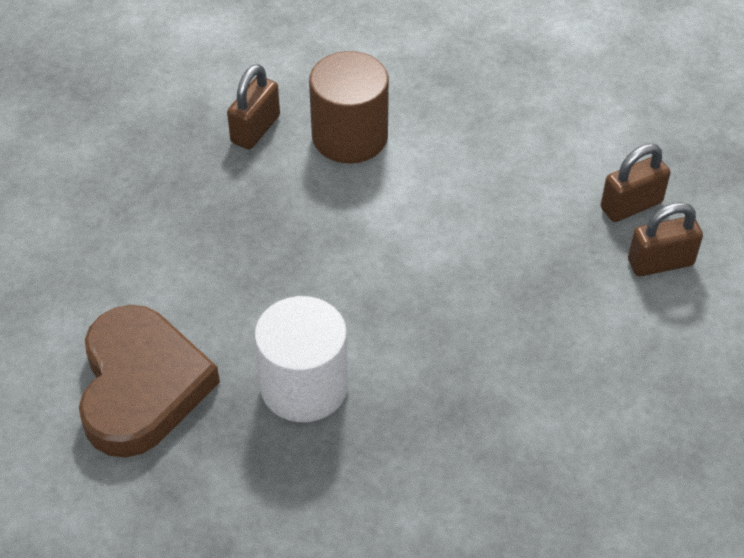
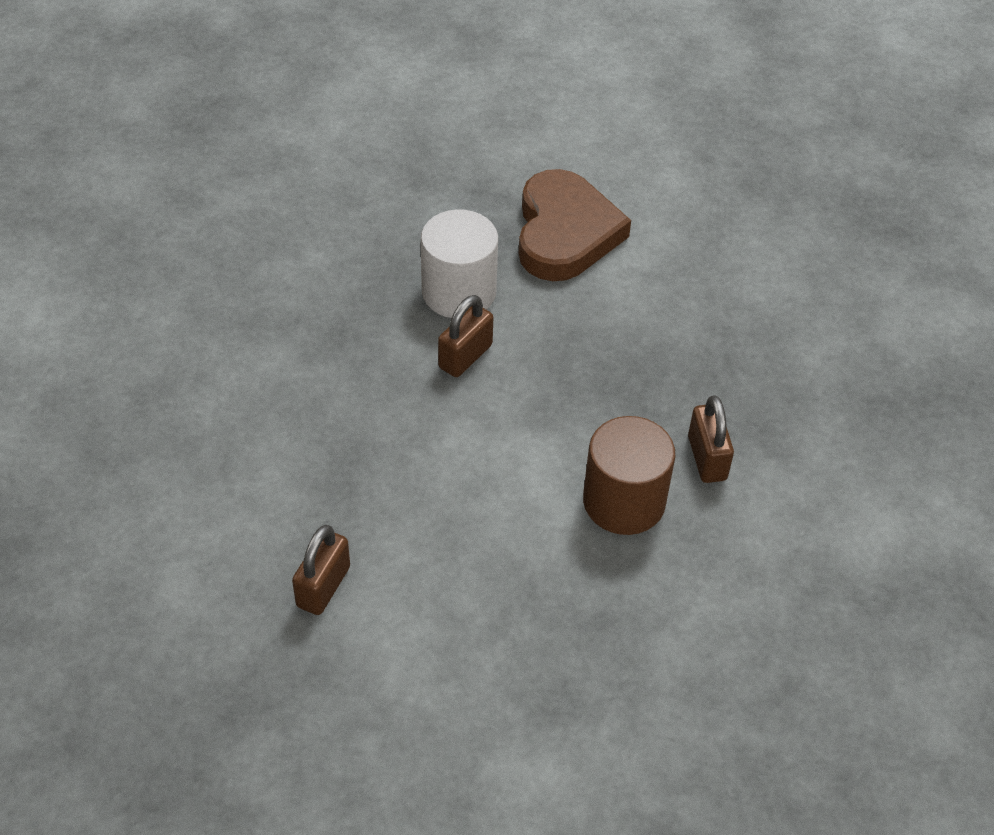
camera: 140 degrees right, 0 degrees up
(141, 386) = (565, 233): brown heart -> brown heart turned 135 degrees counterclockwise
(660, 262) = (261, 544): brown padlock -> brown padlock (465, 356)

